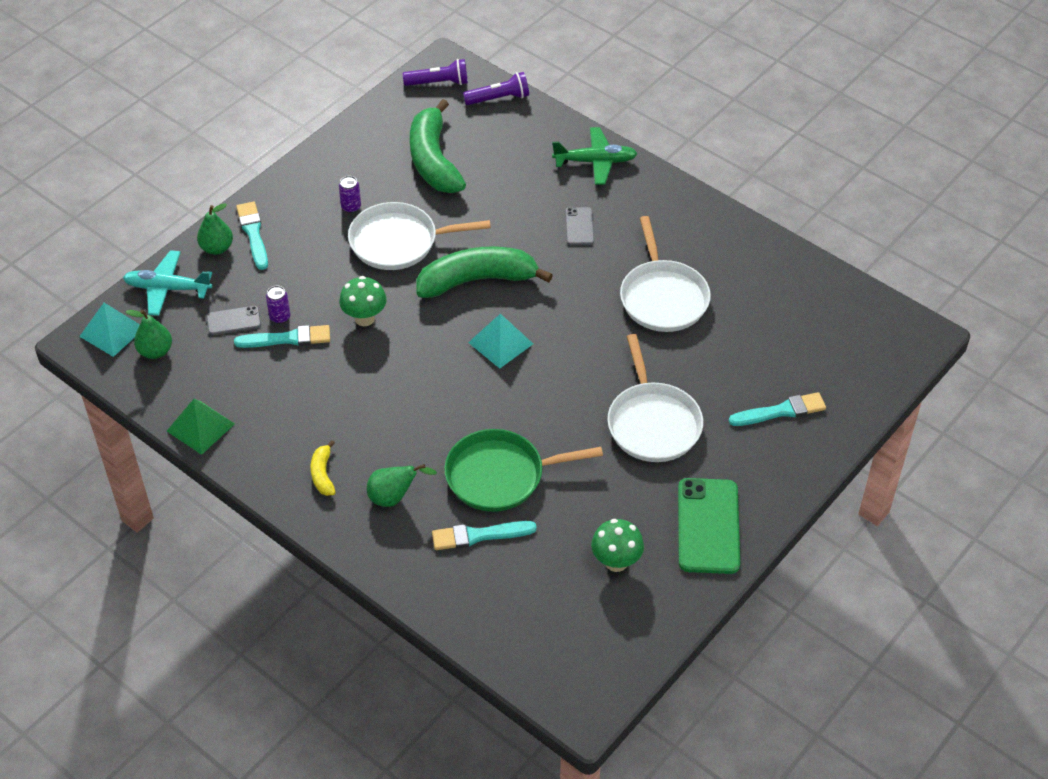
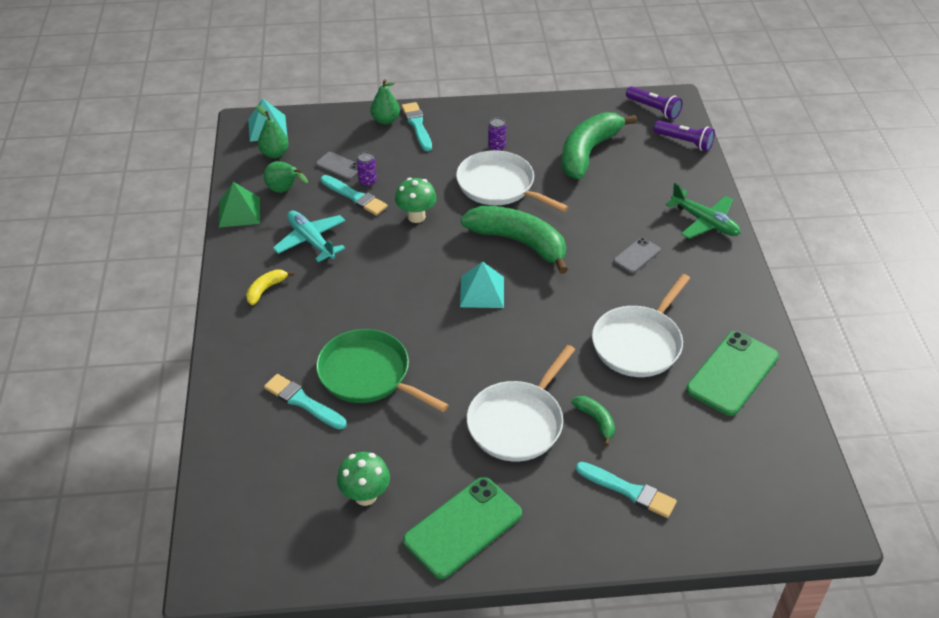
camera: 45 degrees right, 5 degrees down
(167, 288) = (328, 124): turquoise plane -> turquoise plane (311, 241)
(253, 233) = (417, 125): turquoise brush -> turquoise brush turned 45 degrees counterclockwise
(394, 497) = (286, 336): green pear -> green pear (285, 190)
(702, 379) = (596, 421): none -> green banana
(749, 272) = (732, 373): none -> green phone

